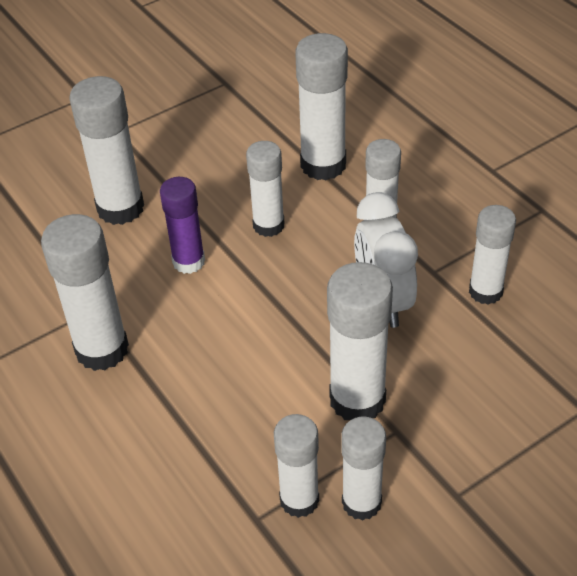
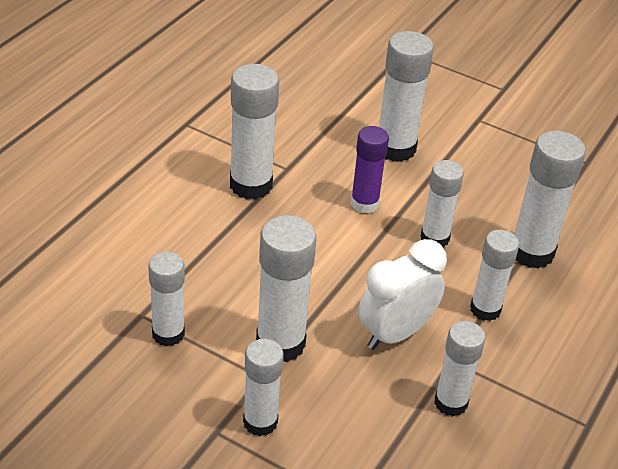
camera: 60 degrees right, 5 degrees down
(361, 502) = (182, 371): white glue stick -> white glue stick (260, 422)

